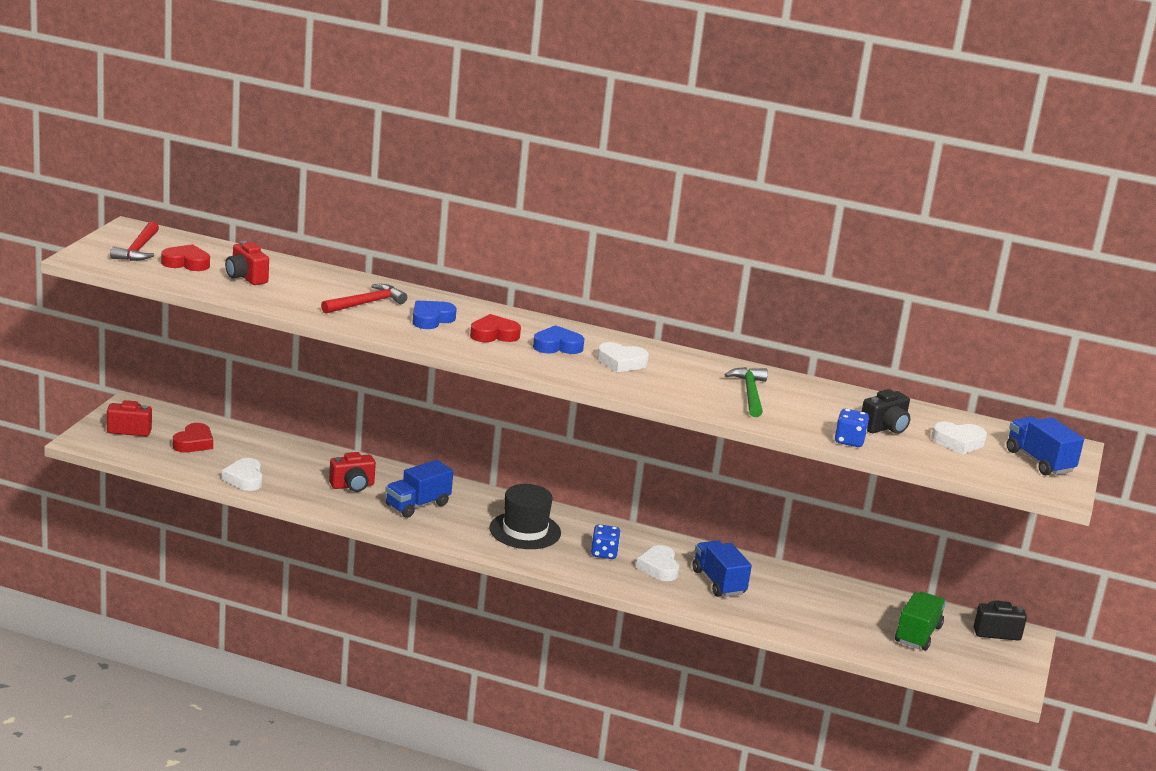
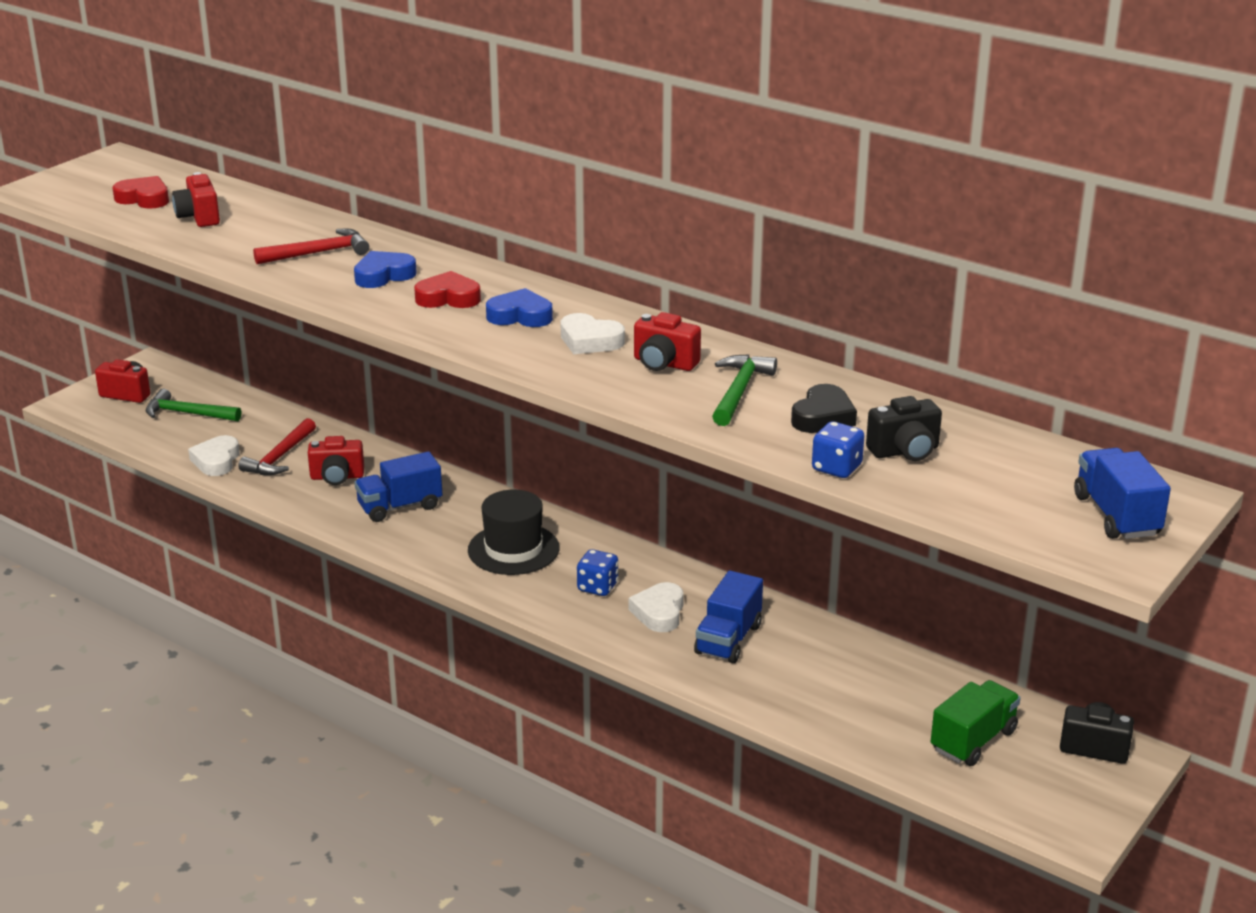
camera: 20 degrees right, 5 degrees up
(138, 249) = (102, 181): red hammer -> red hammer (279, 457)
(193, 443) = (187, 413): red heart -> green hammer
(685, 376) = (664, 363): none -> red camera
(718, 582) = (728, 639): blue truck -> blue truck turned 150 degrees counterclockwise
(817, 408) = (823, 417): none -> black heart
(958, 442) = (1005, 479): white heart -> none

